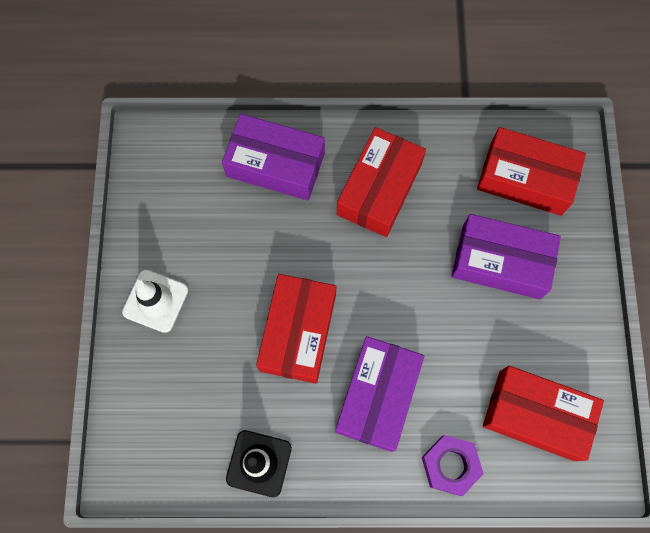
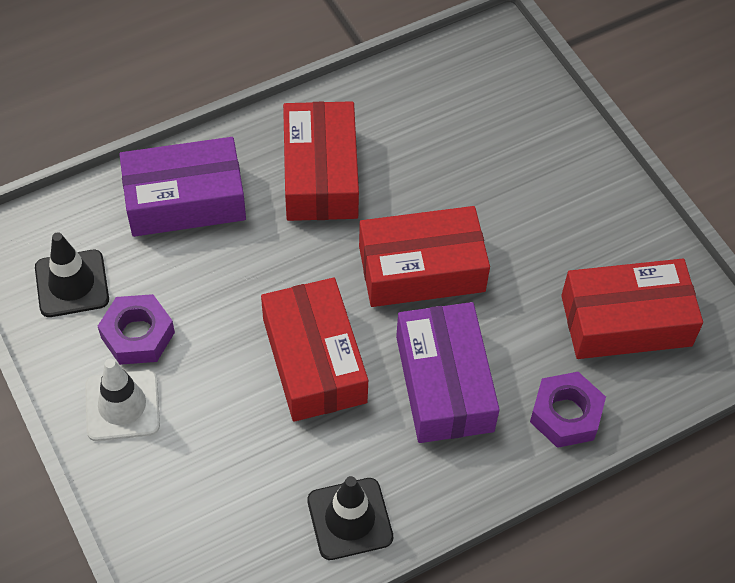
camera: 30 degrees left, 15 degrees down
(169, 193) = (72, 284): none -> black traffic cone
(192, 253) = (138, 335): none -> purple nut
(500, 262) = (497, 188): purple box -> none
(525, 178) = (474, 96): red box -> red box (421, 268)

